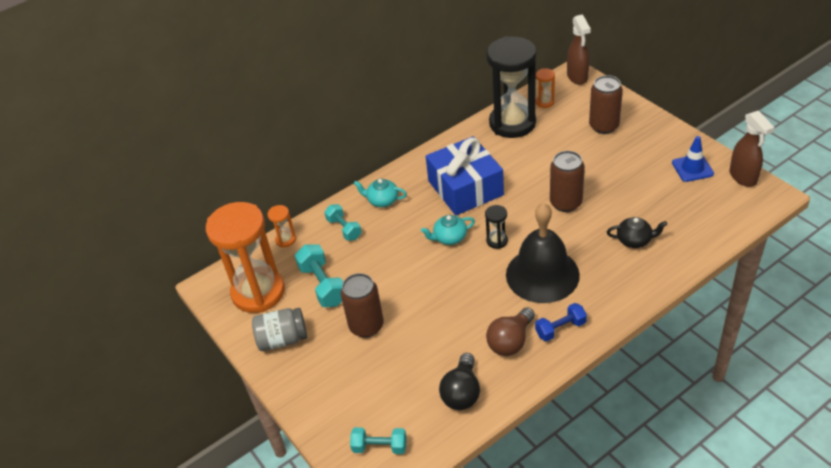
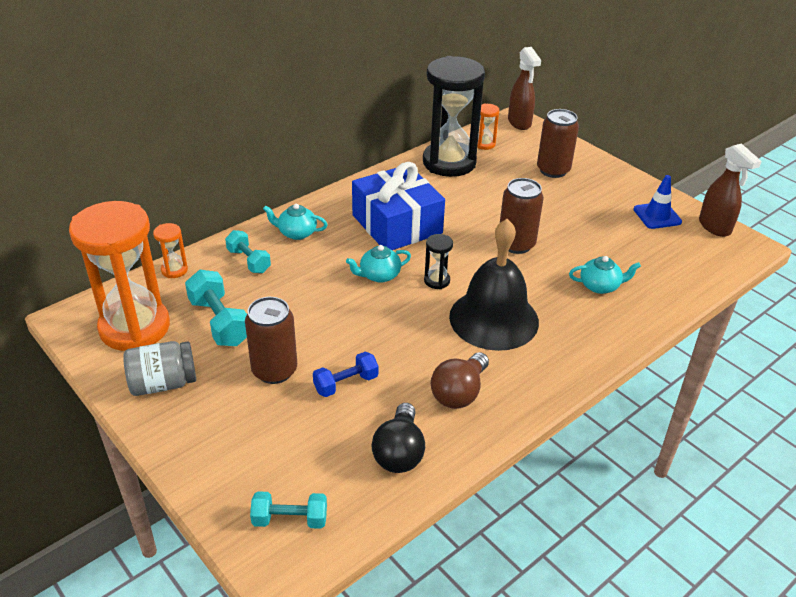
camera: 10 degrees left, 5 degrees down
(560, 329) = (520, 380): blue dumbbell -> blue dumbbell (346, 384)
(634, 240) = (600, 286): black teapot -> turquoise teapot

